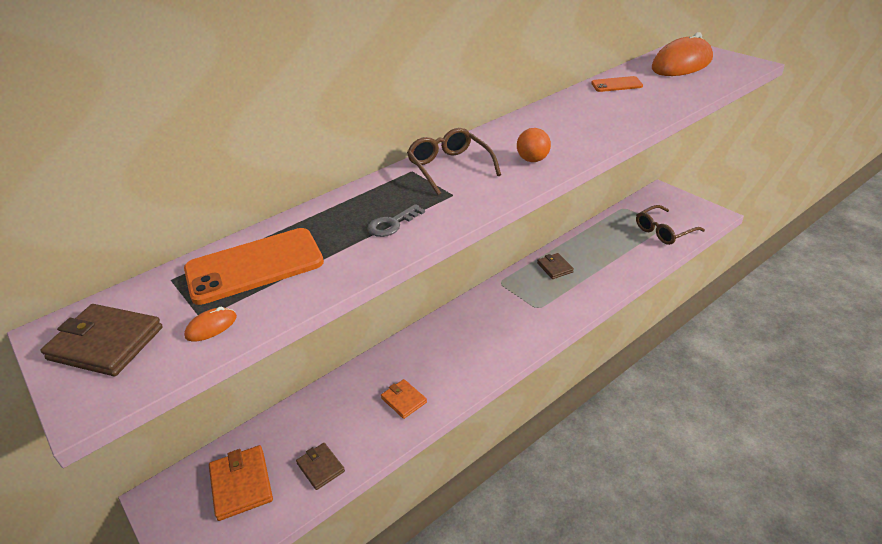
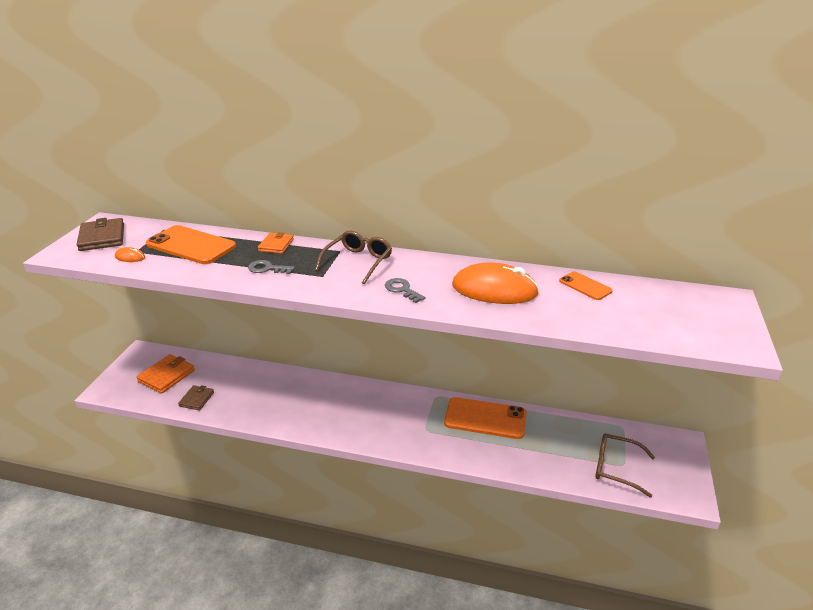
camera: 50 degrees right, 5 degrees down
(404, 400) = (274, 406): orange wallet -> orange wallet (276, 245)
(533, 160) = (402, 290): orange ball -> grey key
(555, 267) = (485, 418): brown wallet -> orange phone
(681, 64) = (683, 306): orange mouse -> orange mouse (494, 290)

